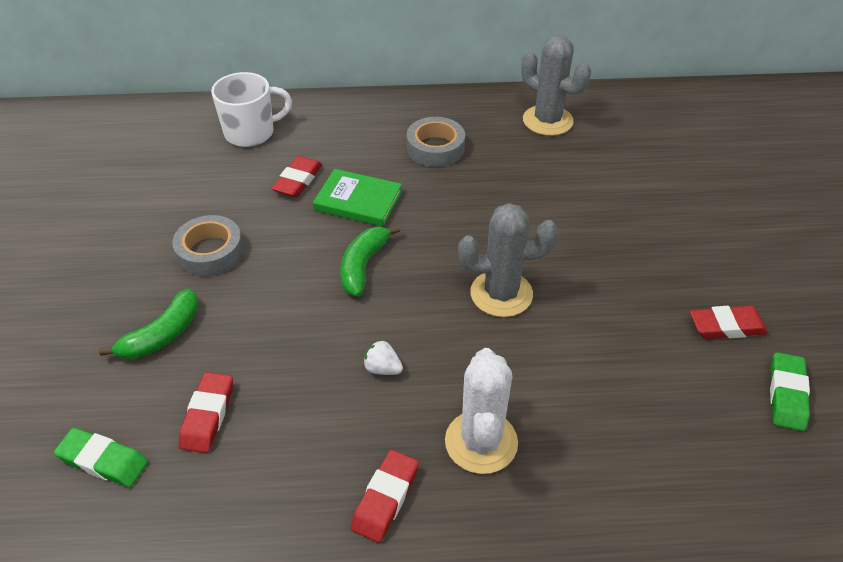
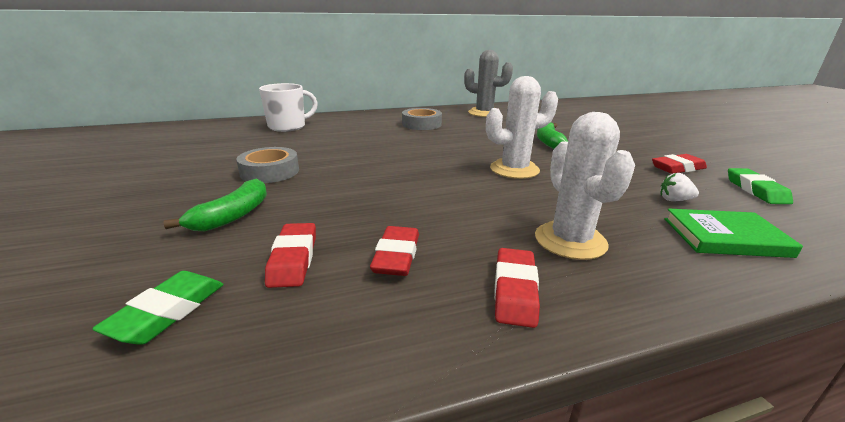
camera: 15 degrees left, 20 degrees down
(103, 461) = (167, 312): green eraser -> green eraser turned 75 degrees counterclockwise
(298, 181) = (331, 140): red eraser -> red eraser (396, 256)
(358, 201) = (381, 144): green book -> green book (725, 237)
(363, 266) = (401, 167): green banana -> green banana (548, 141)
(382, 369) = (451, 211): white strawberry -> white strawberry (674, 200)
(501, 294) = (514, 169): grey cactus -> white cactus

